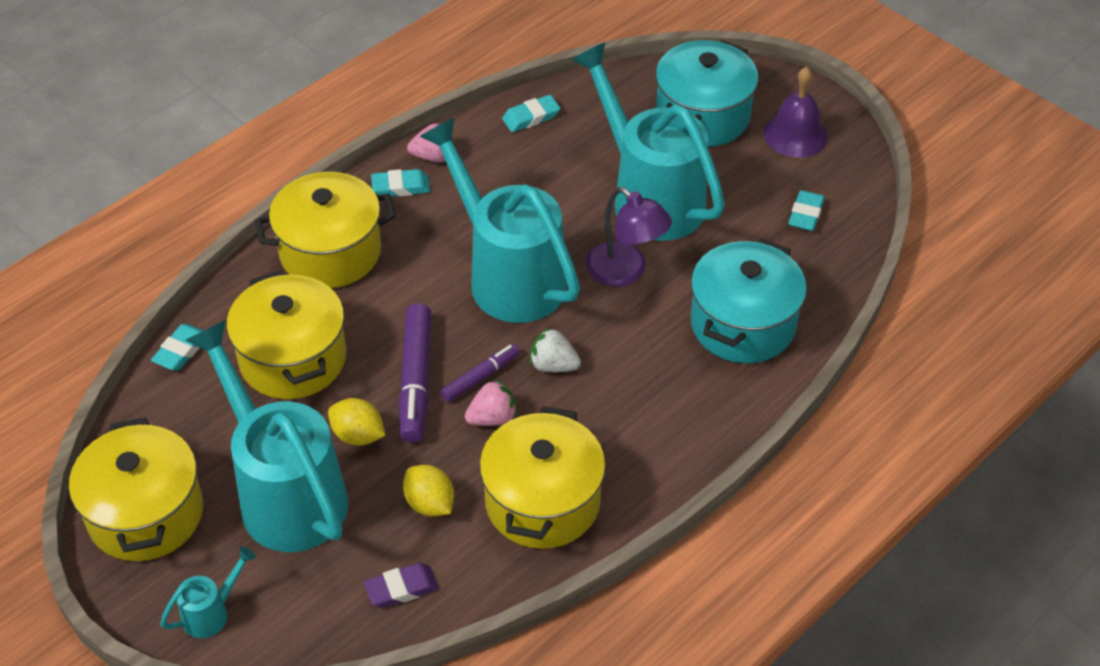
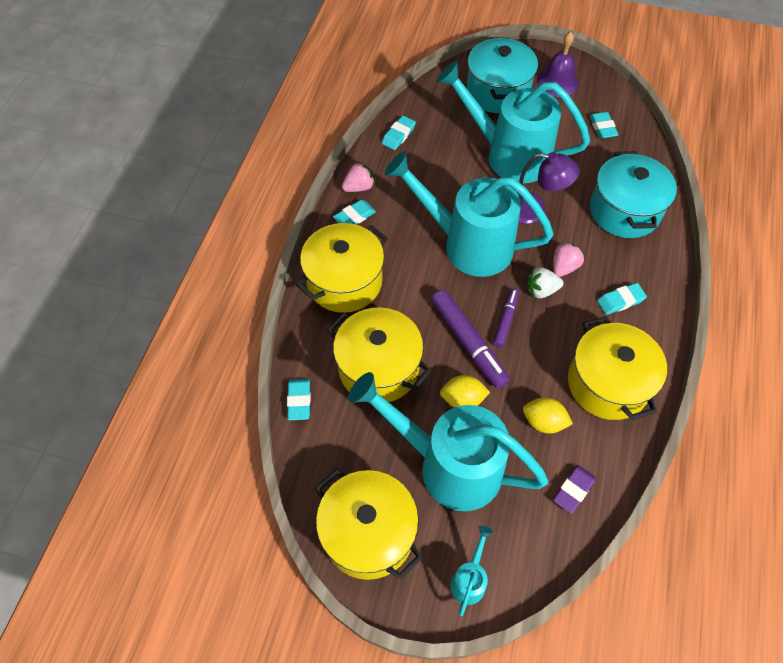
camera: 30 degrees left, 10 degrees up
(492, 418) = (534, 343): pink strawberry -> pink strawberry (564, 267)
(642, 422) = (620, 301): none -> turquoise eraser

